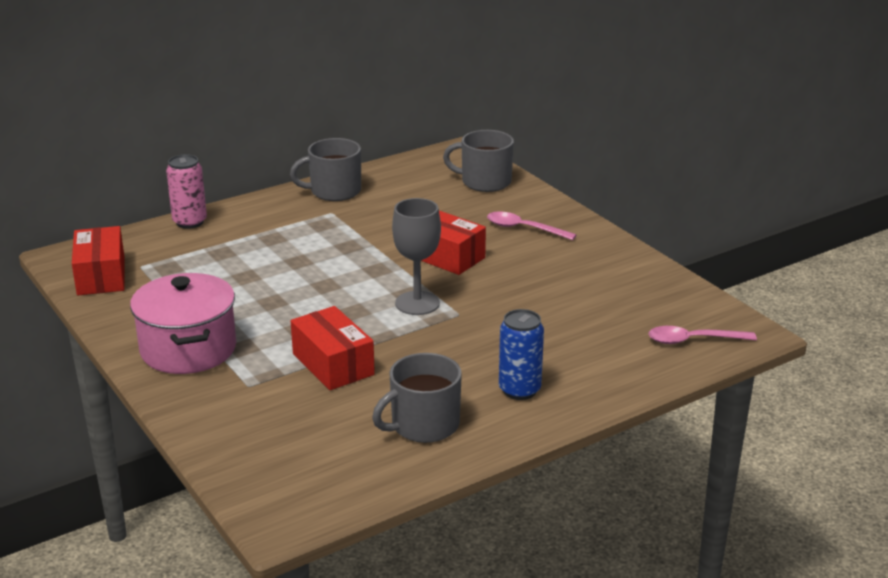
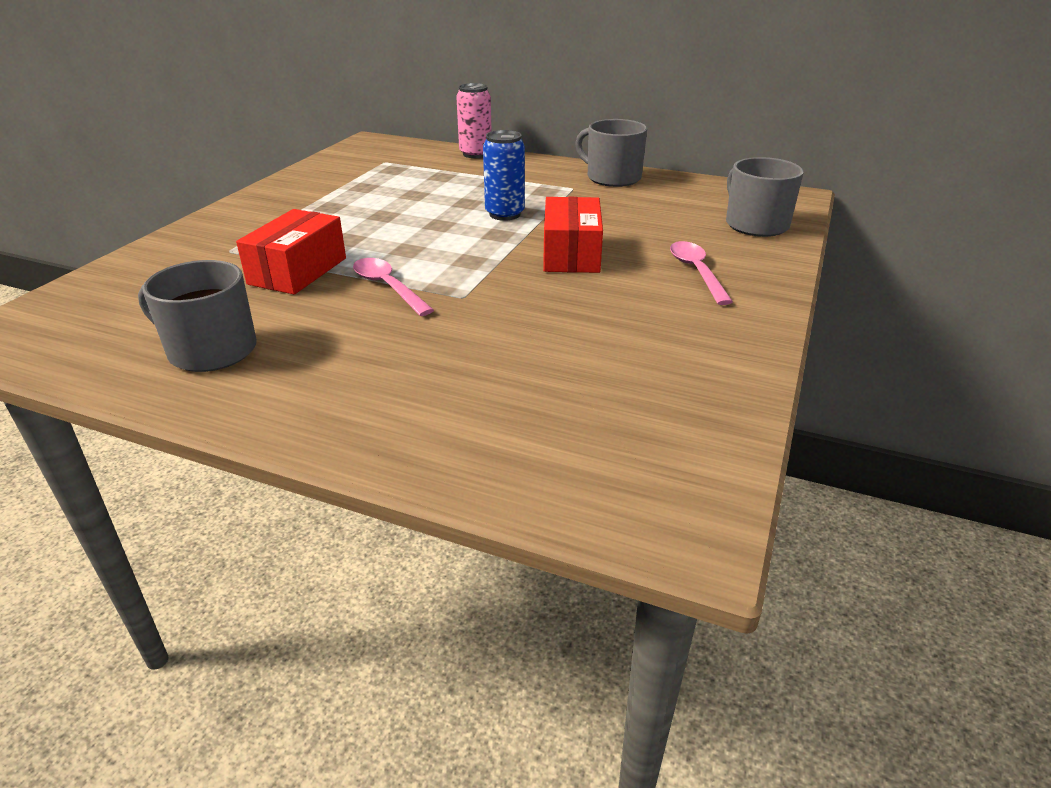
camera: 55 degrees right, 5 degrees up
(101, 276) = (355, 157): red box -> none
(188, 349) = (271, 213): pink pot -> none
(417, 303) = (458, 271): grey goblet -> none
(519, 390) = (332, 383): blue can -> blue can (505, 214)
(693, 340) = (598, 478): pink spoon -> pink spoon (388, 287)

